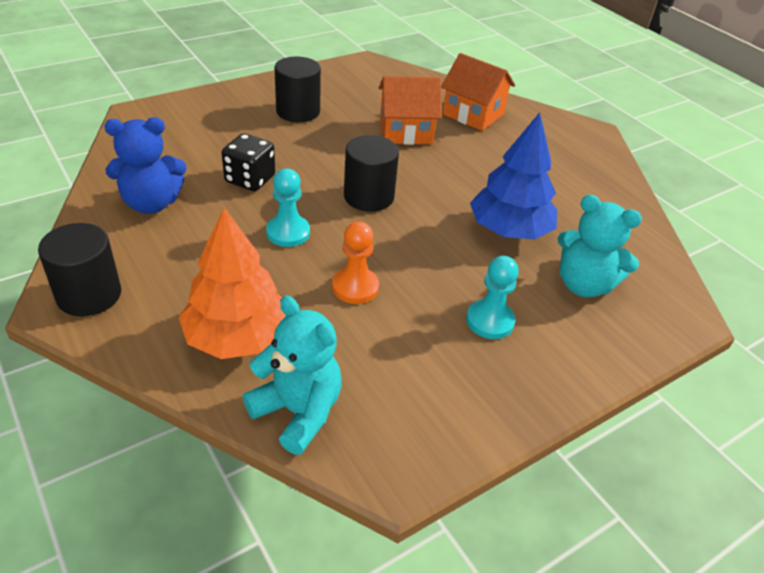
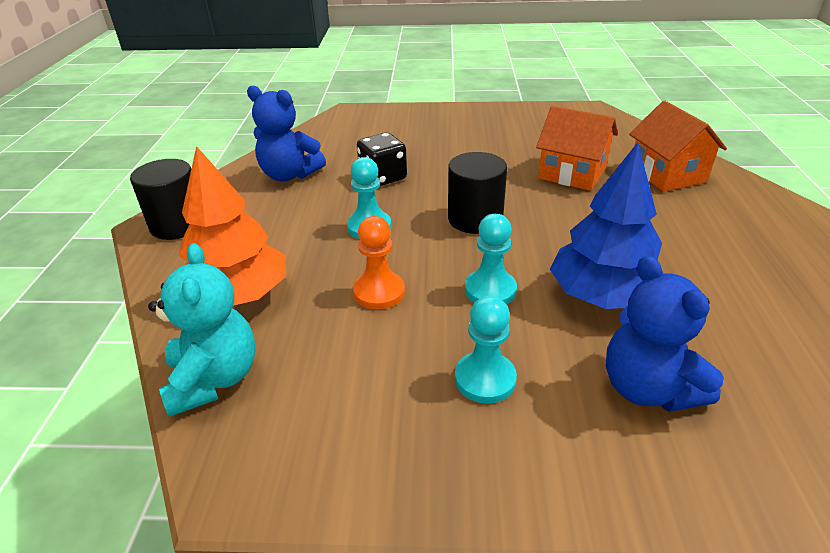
camera: 40 degrees right, 5 degrees down
(298, 111) = (480, 135): black cylinder -> none
(434, 254) = (490, 290): none -> turquoise pawn
(583, 285) = (647, 388): turquoise teddy bear -> blue teddy bear

